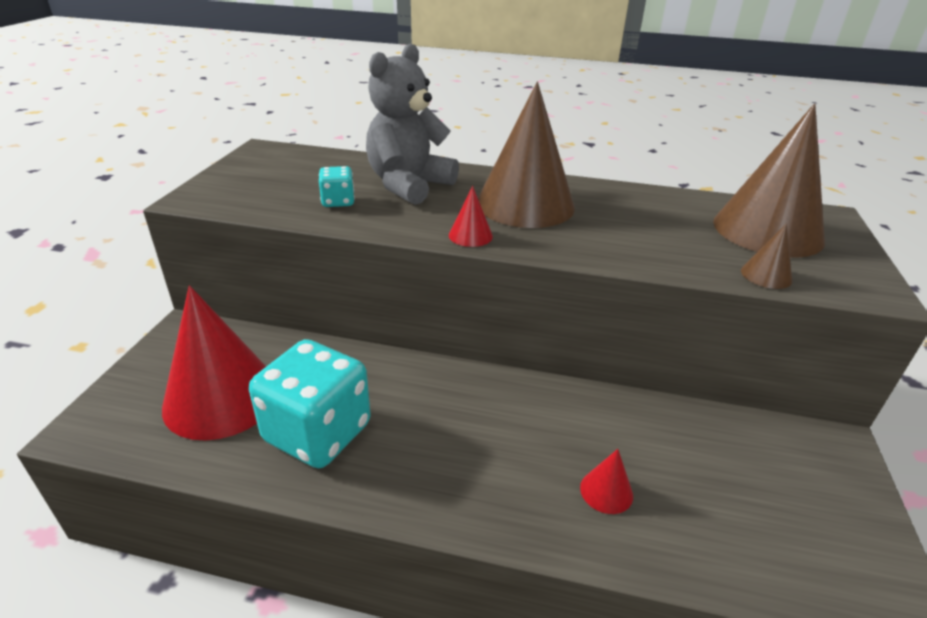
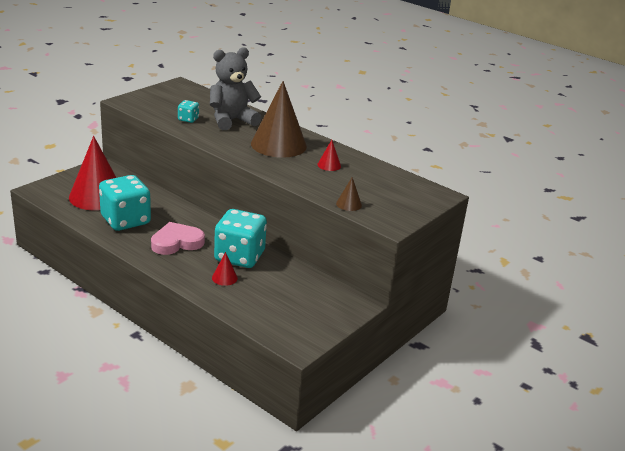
camera: 25 degrees right, 5 degrees down
(451, 444) = (176, 242): none -> pink heart
(470, 235) = (231, 150): red cone -> red cone (329, 165)
(578, 428) = (239, 256): none -> turquoise dice
(767, 230) = (389, 190): brown cone -> none

